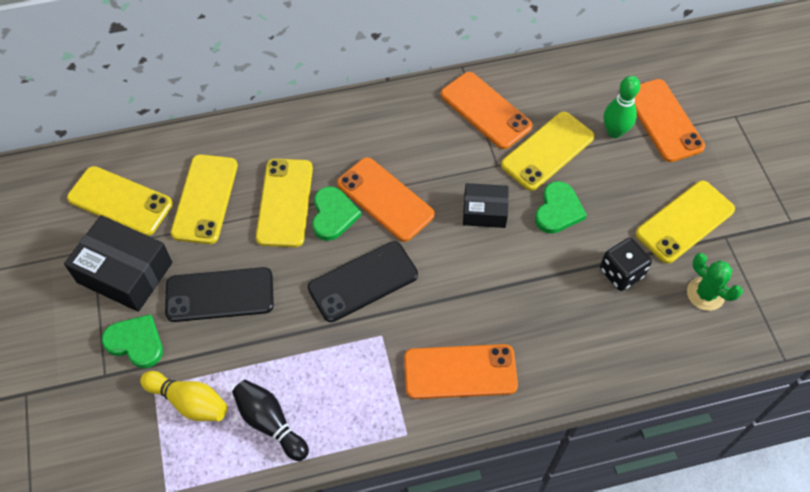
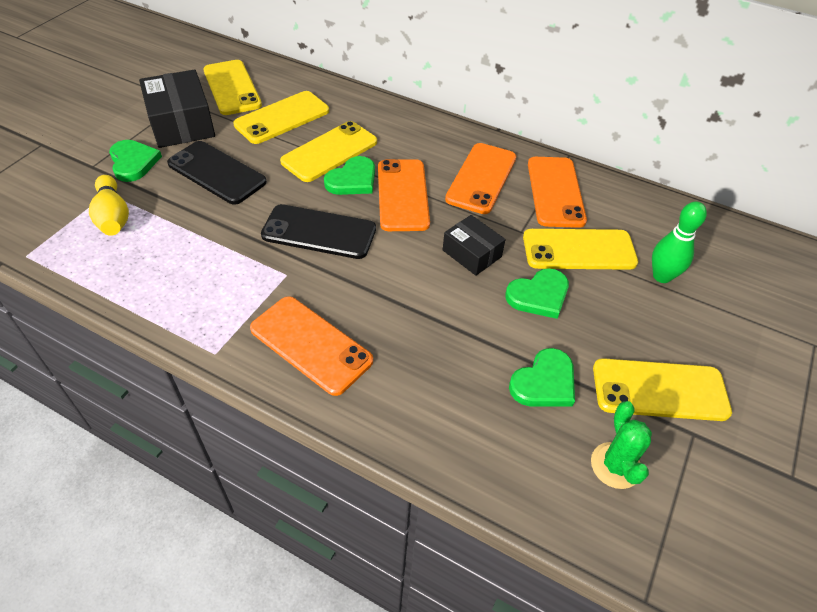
camera: 40 degrees right, 10 degrees down
(270, 423) = (139, 268): black bowling pin -> none
(621, 273) = (544, 382): black dice -> green heart
(663, 120) = (724, 299): orange phone -> orange phone (481, 178)

